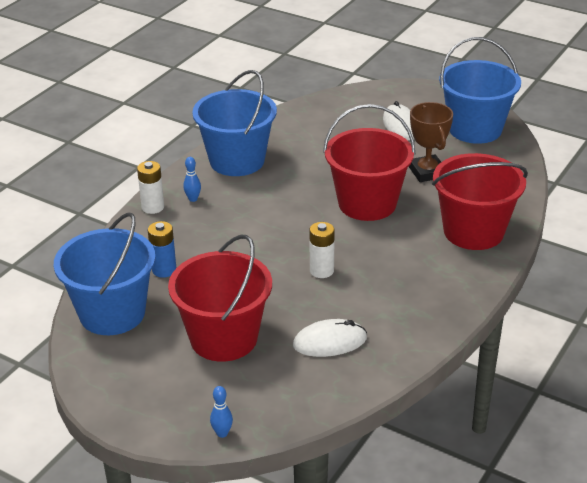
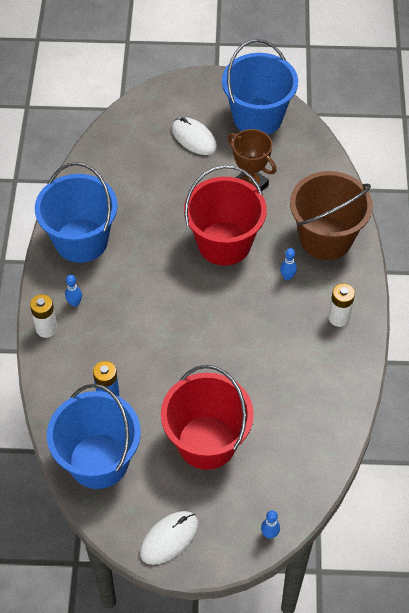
camera: 30 degrees left, 20 degrees up
(321, 271) = (236, 335): white battery -> white battery (339, 317)
(330, 342) = (289, 406): white mouse -> white mouse (169, 538)
(409, 247) = (287, 277): none -> blue bowling pin
(473, 231) = (325, 238): red bucket -> brown bucket

